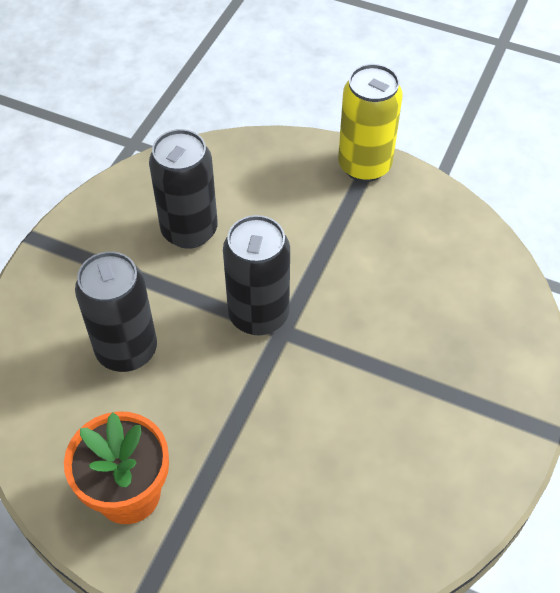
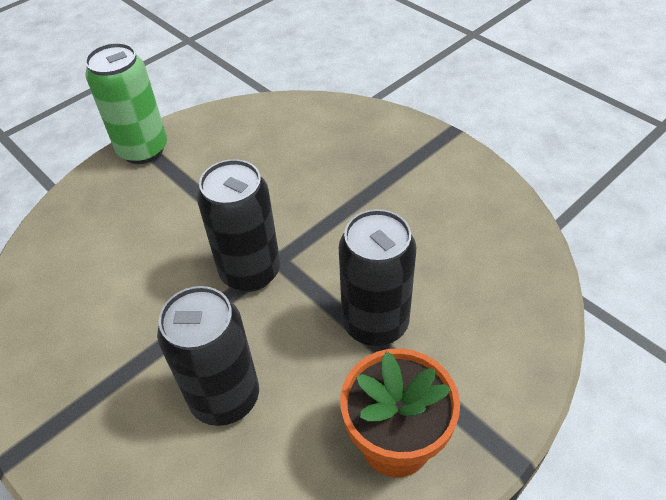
camera: 65 degrees left, 5 degrees down
(189, 230) = (115, 299): black can -> black can (375, 323)
(364, 166) = (143, 150): yellow can -> green can

